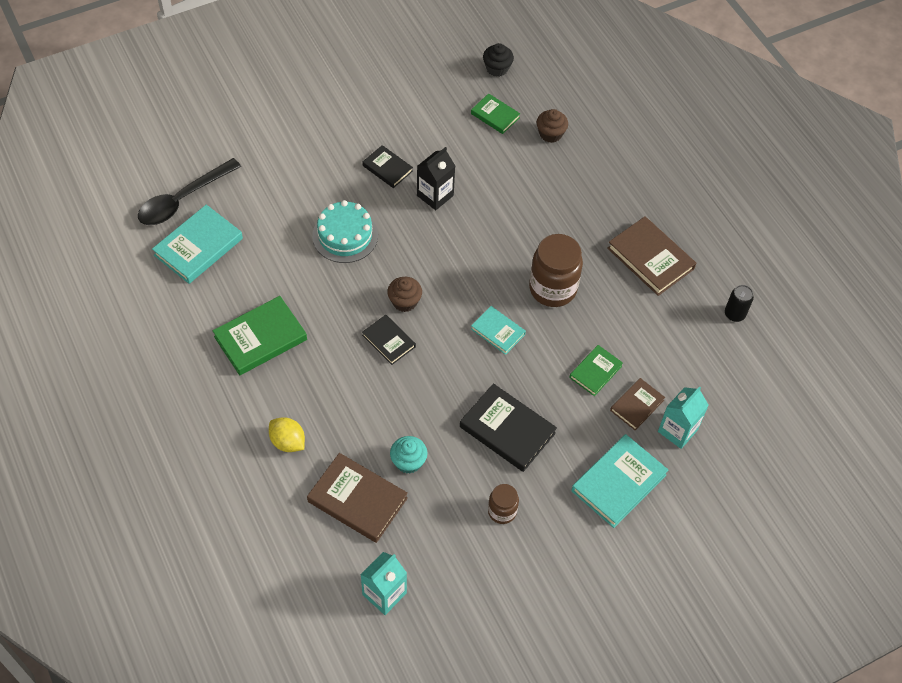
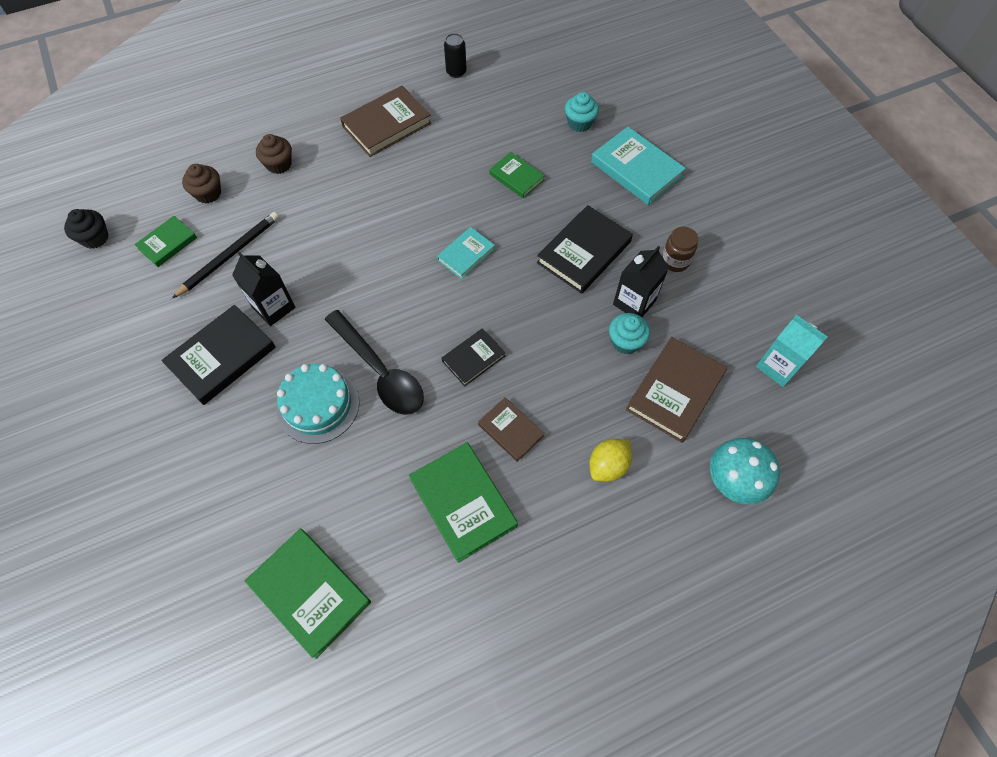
camera: 85 degrees left, 5 degrees up
(183, 200) = (222, 621): black spoon -> black spoon (380, 371)
(198, 247) = (310, 592): turquoise book -> green book
(271, 539) = (733, 481): none -> turquoise mushroom
(387, 168) = (222, 357): black book -> black book, size x1.68
(404, 301) = (421, 341): brown cupcake -> brown cupcake (279, 164)
(451, 471) = (634, 302): none -> black carton
(485, 159) = (230, 255): none -> black pencil
(552, 288) = (415, 205): brown jar -> none
(636, 405) = (554, 149): brown book -> brown book (510, 430)
(677, 430) = (579, 123): turquoise carton -> turquoise cupcake

